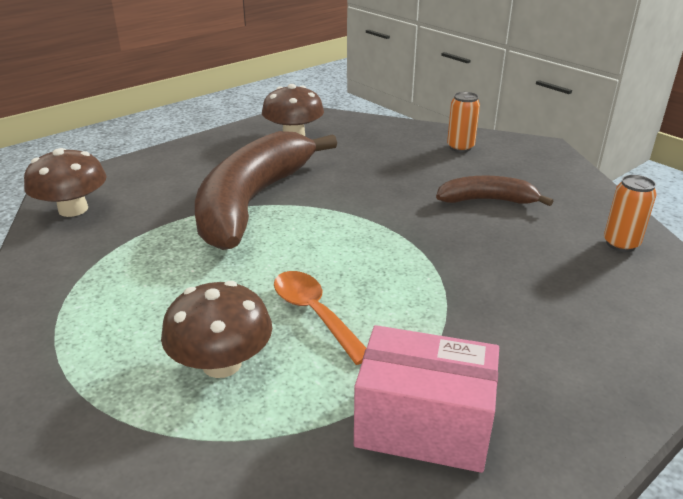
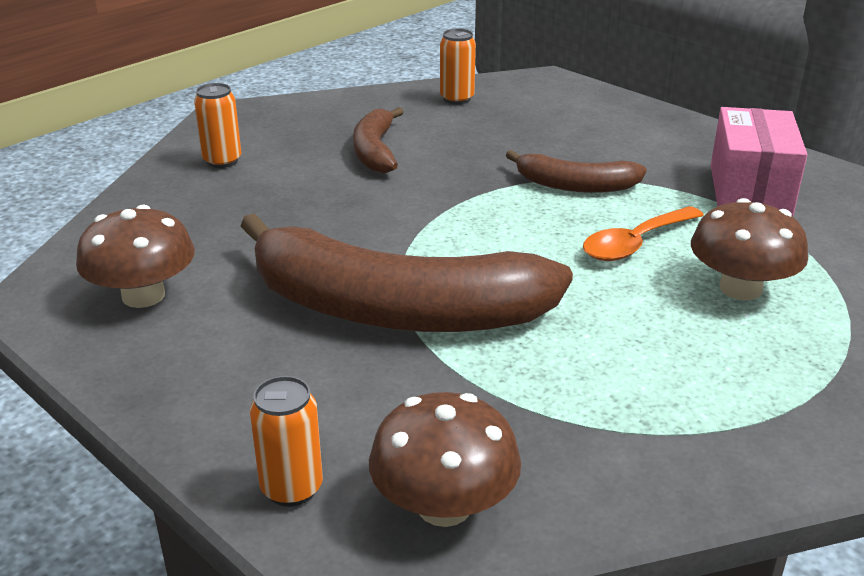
camera: 95 degrees left, 0 degrees up
(115, 174) = (292, 488): none -> orange can
(429, 294) = (575, 185): none -> brown banana

